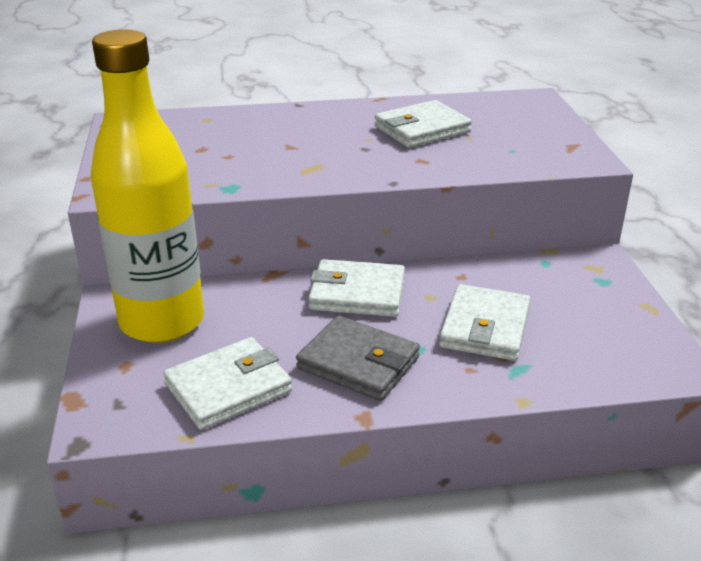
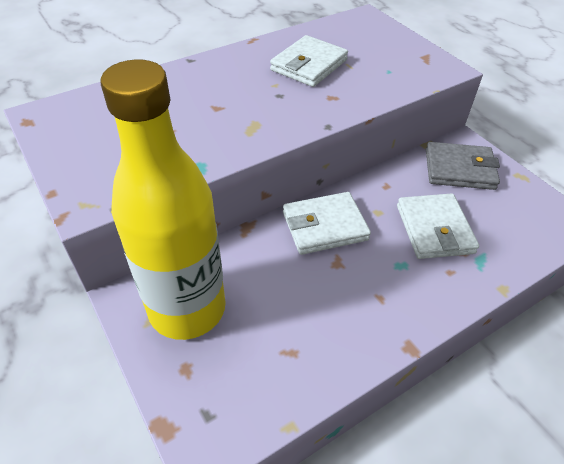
camera: 25 degrees left, 15 degrees up
(228, 388) = (289, 360): white wallet -> none
(358, 363) = (371, 295): grey wallet -> grey wallet (459, 169)

